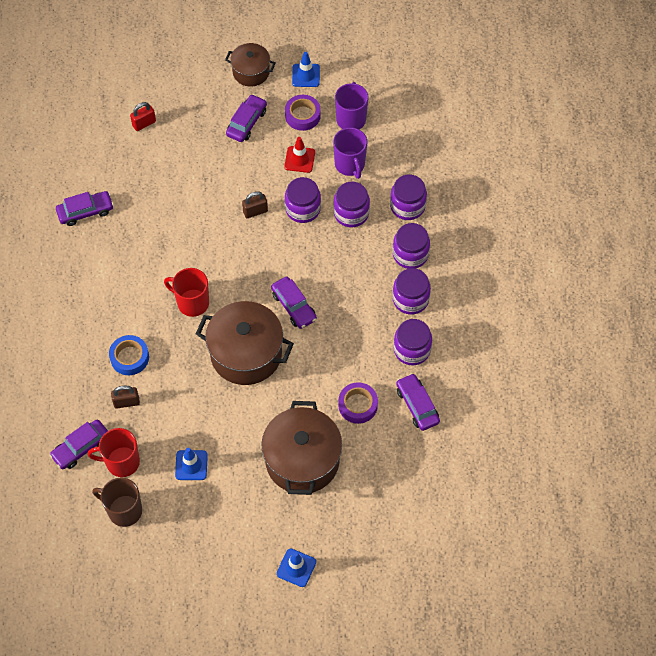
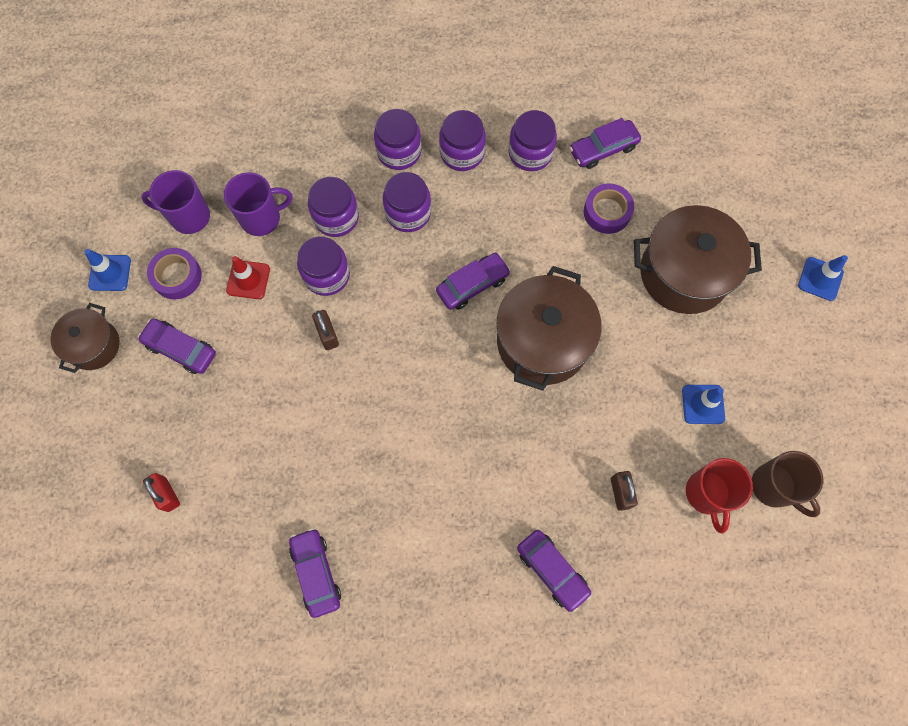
camera: 90 degrees left, 10 degrees up
(81, 447) = (691, 551): purple car -> purple car (552, 570)
(124, 510) = (774, 487): brown mug -> brown mug turned 60 degrees counterclockwise
(129, 357) = (553, 492): blue tape -> none
(192, 302) = (468, 413): red mug -> none
(407, 206) = (329, 153): purple jar -> purple jar (408, 213)

